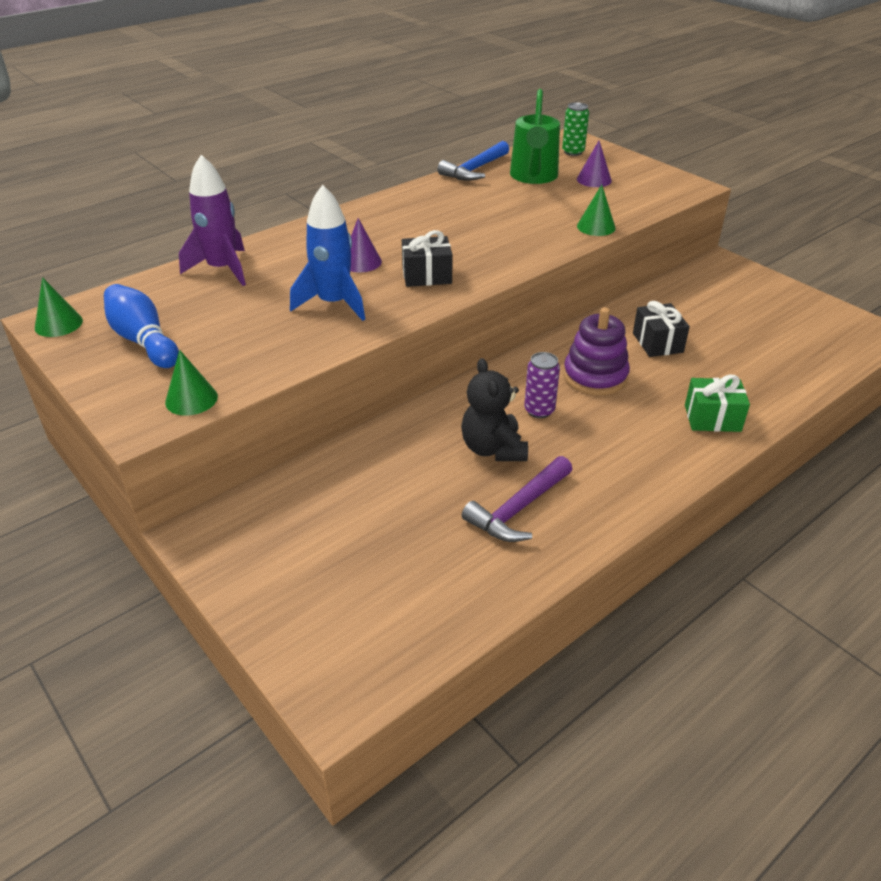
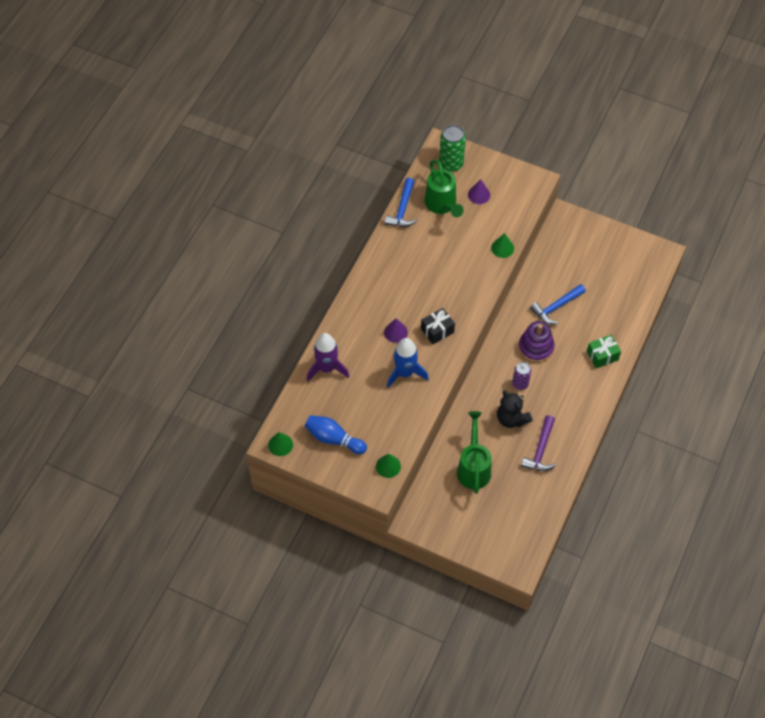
camera: 25 degrees left, 20 degrees up
(374, 493) = (473, 468): none -> green watering can
(573, 152) = (451, 164): green can -> green can, size x1.58
(657, 343) = (556, 307): black gift -> blue hammer

